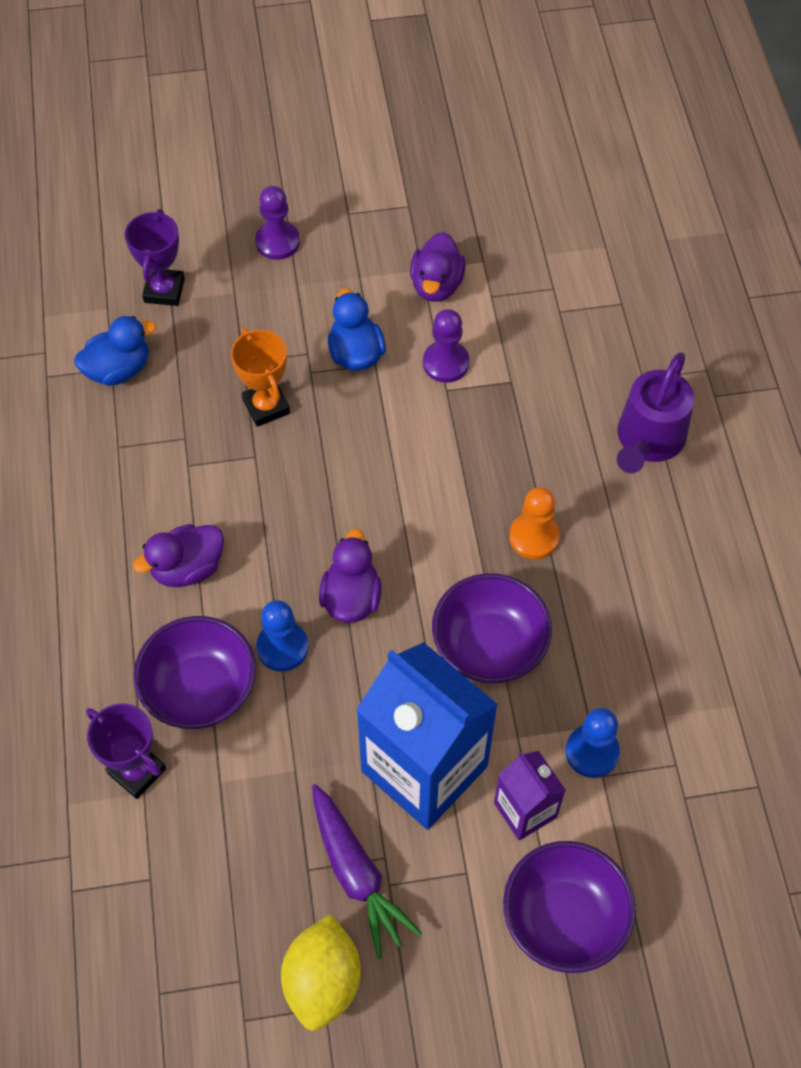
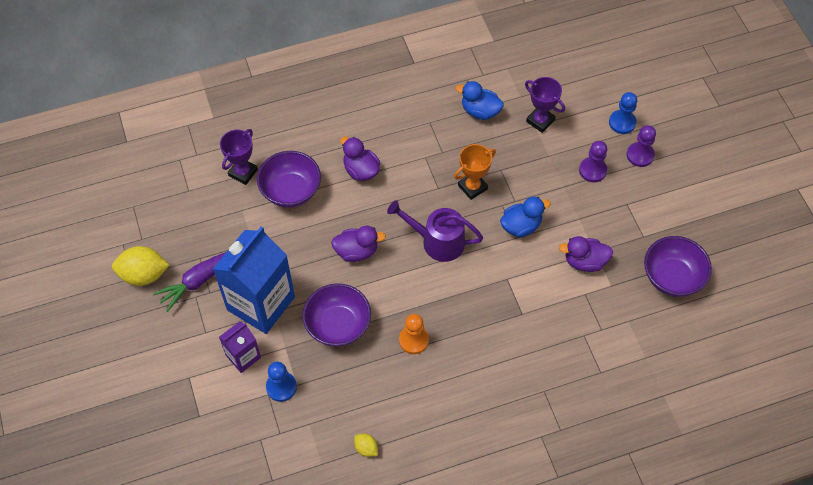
camera: 80 degrees right, 0 degrees up
(118, 369) = (480, 111): blue duck -> blue duck turned 150 degrees clockwise
(164, 290) = (540, 121): purple trophy -> purple trophy turned 45 degrees clockwise
(282, 647) = (321, 224): blue pawn -> blue pawn (622, 122)
(445, 363) = (526, 275): purple pawn -> purple pawn (640, 155)
(564, 918) = (185, 383): purple bowl -> purple bowl (672, 277)
(648, 440) = (497, 398): purple watering can -> purple watering can (438, 241)
(714, 634) = (366, 448): none -> yellow lemon

